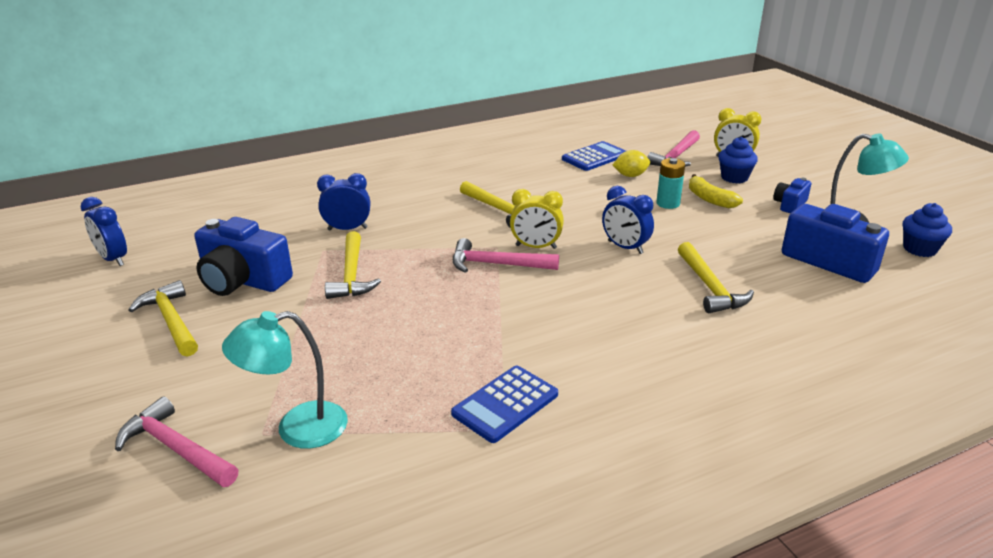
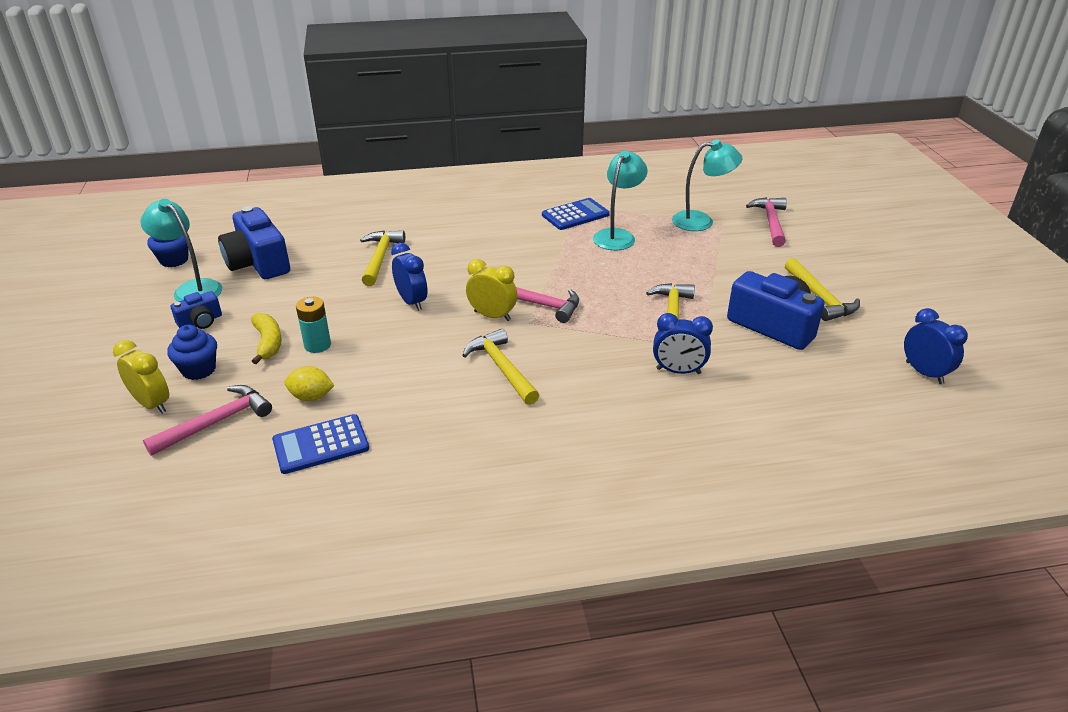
camera: 165 degrees left, 5 degrees up
(176, 449) = (770, 222): pink hammer -> pink hammer turned 135 degrees counterclockwise
(429, 373) = (617, 235): none -> turquoise lamp

